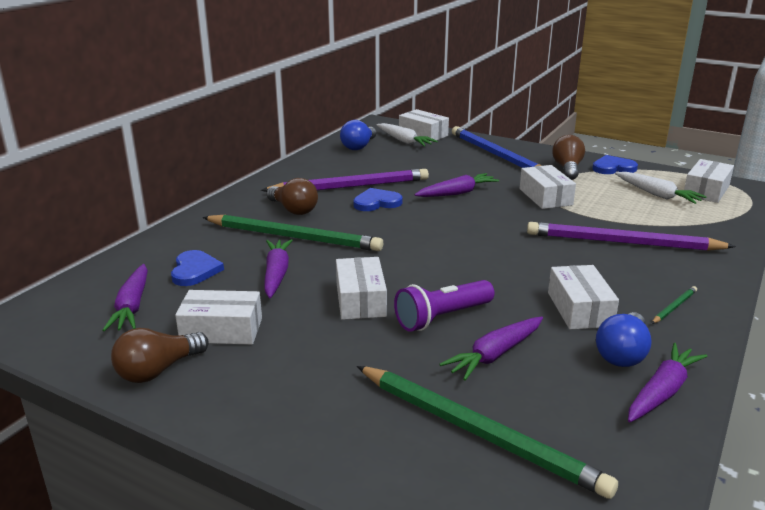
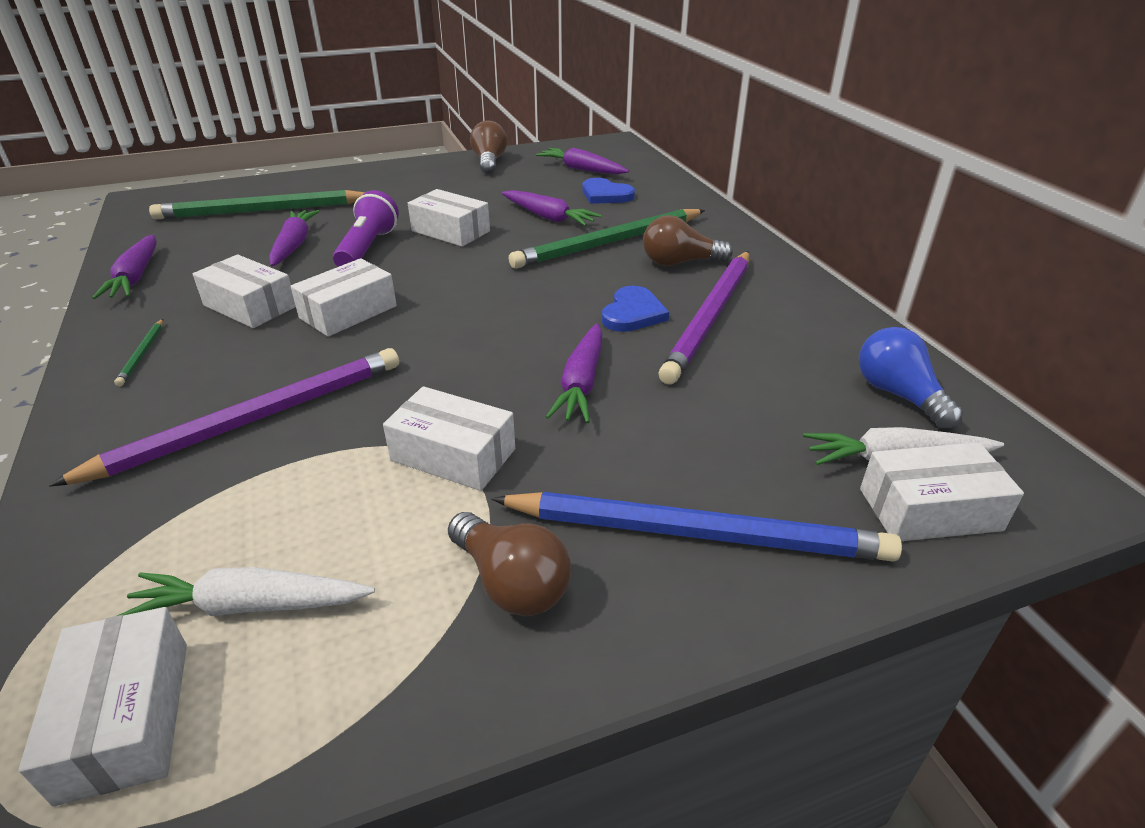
camera: 130 degrees right, 10 degrees up
(221, 330) = (501, 183): white box -> white box (348, 312)
(613, 168) = (421, 672): blue heart -> none
(622, 354) = (183, 288): blue light bulb -> none

